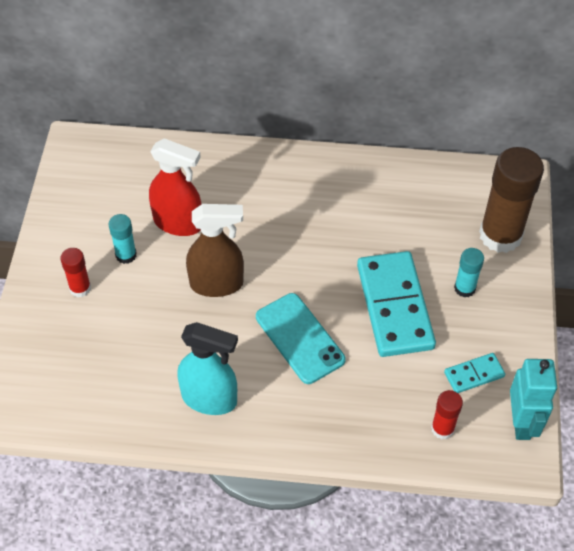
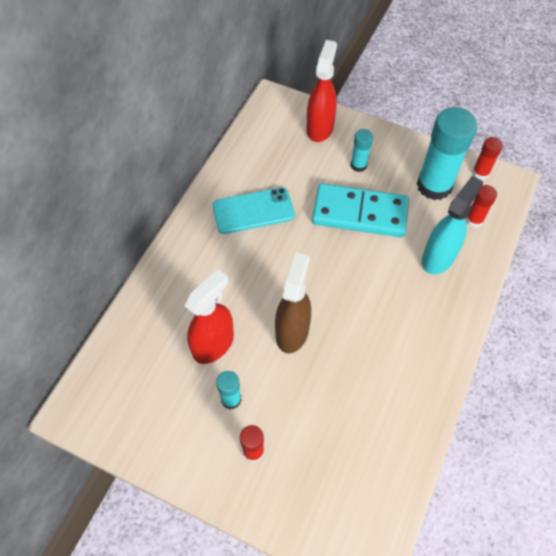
camera: 70 degrees left, 5 degrees up
(210, 399) = (407, 371): turquoise spray bottle -> turquoise spray bottle (438, 257)
(299, 338) = (368, 286): turquoise phone -> turquoise phone (253, 211)
(474, 374) = (434, 186): turquoise domino -> turquoise glue stick
(500, 235) = (320, 128): brown glue stick -> red spray bottle
(522, 422) = (480, 173): turquoise robot -> red glue stick

